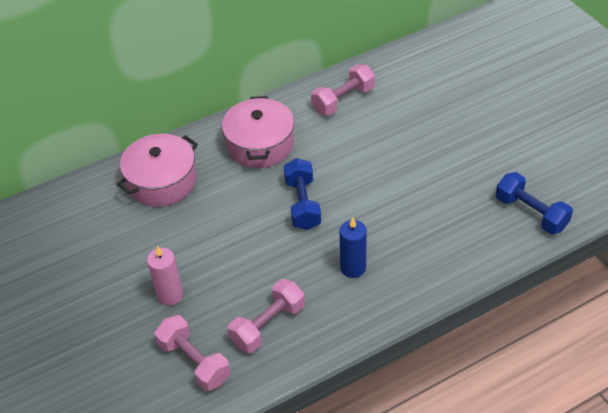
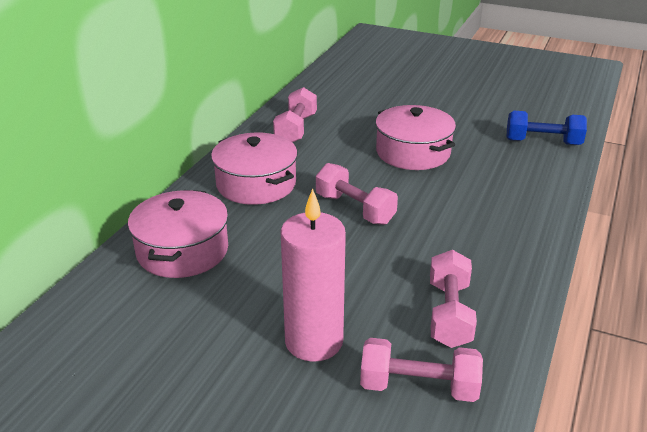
camera: 40 degrees left, 15 degrees down
(170, 295) = (314, 341): pink candle -> pink candle, size x1.62
(302, 204) = (355, 209): blue dumbbell -> pink dumbbell
(353, 268) = (463, 233): blue candle -> none
(406, 170) = (413, 152): none -> pink pot

